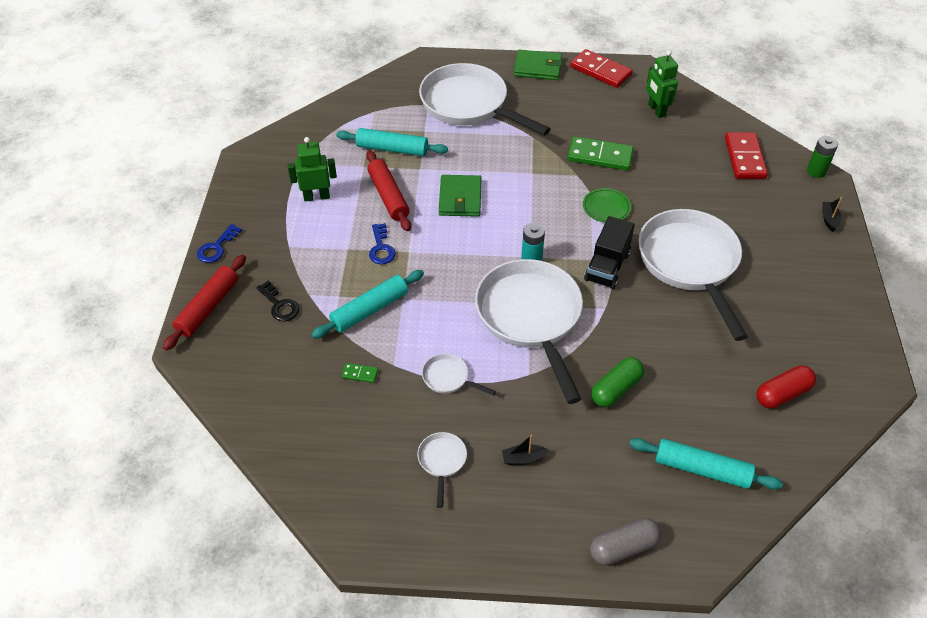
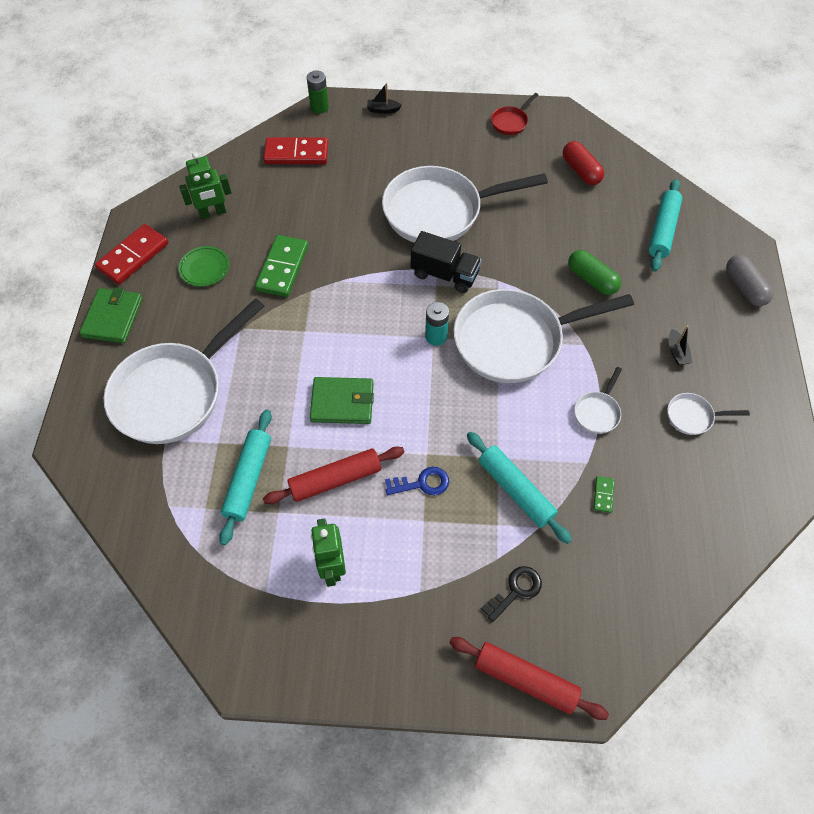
camera: 90 degrees left, 10 degrees up
(216, 247) = (423, 686): blue key -> none
(606, 208) = (362, 269): green plate -> green plate (205, 268)
(846, 330) = (510, 122): none -> red pan

